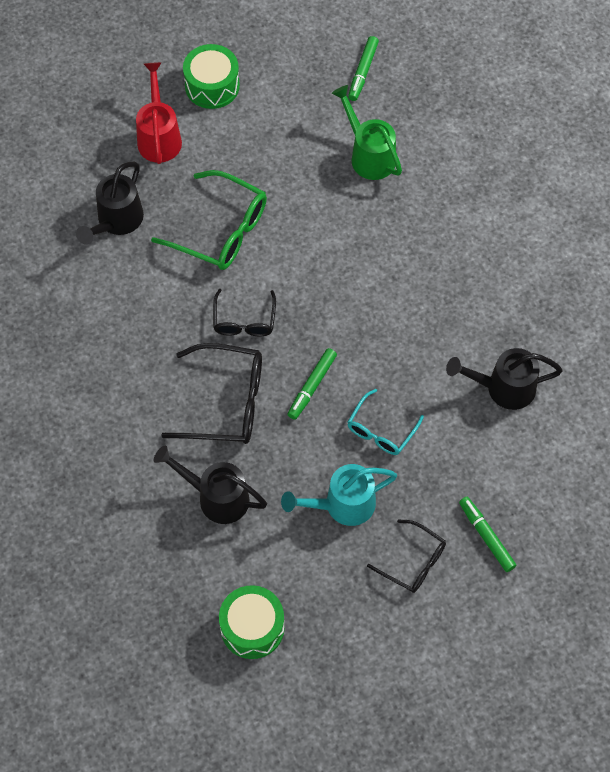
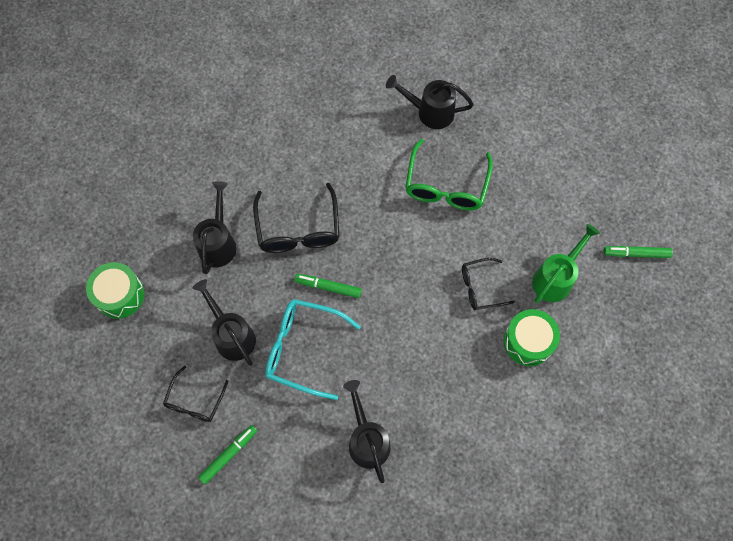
camera: 75 degrees right, 5 degrees up
(159, 137) = (515, 120): red watering can -> none
(212, 86) = (576, 144): green drum -> green drum (528, 341)
(244, 320) = (372, 223): black glasses -> black glasses (480, 287)
(342, 505) = (232, 335): turquoise watering can -> black watering can
(381, 430) = (303, 349): turquoise glasses -> turquoise glasses, size x1.65

